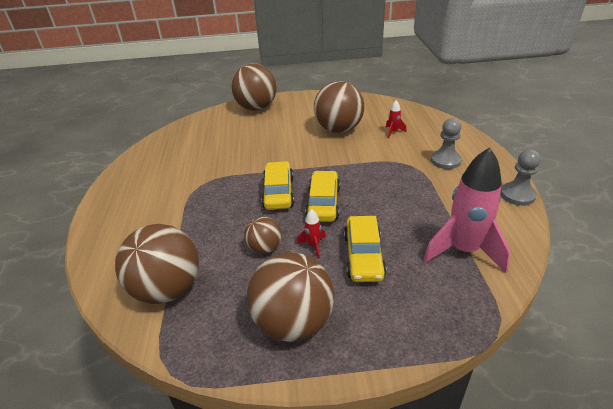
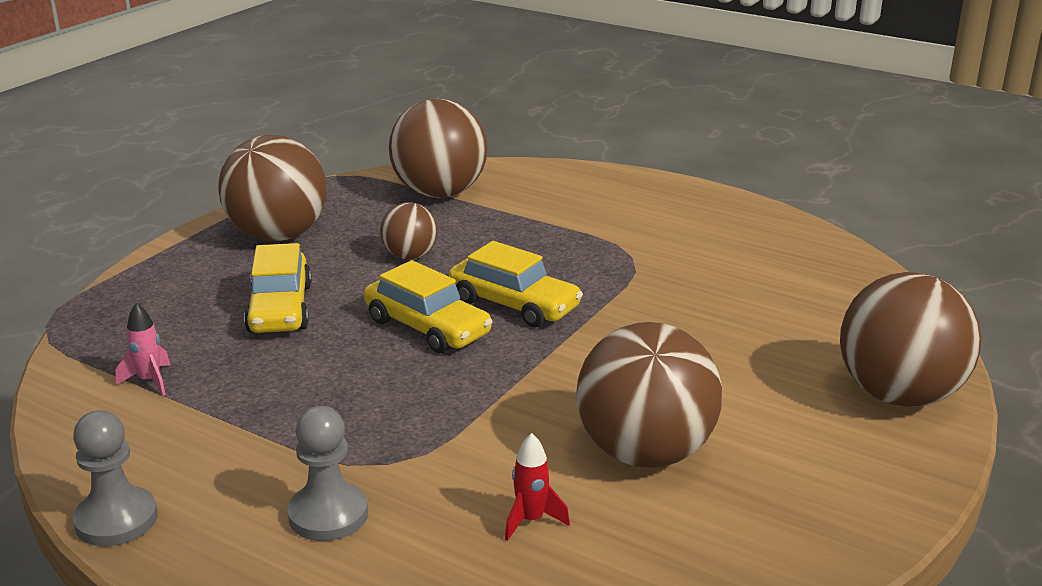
camera: 125 degrees right, 10 degrees down
(313, 246) = (357, 285): red rocket -> none
(363, 256) = (280, 308): yellow car -> yellow car turned 135 degrees counterclockwise
(463, 250) = (150, 381): pink rocket -> pink rocket, size x0.42

